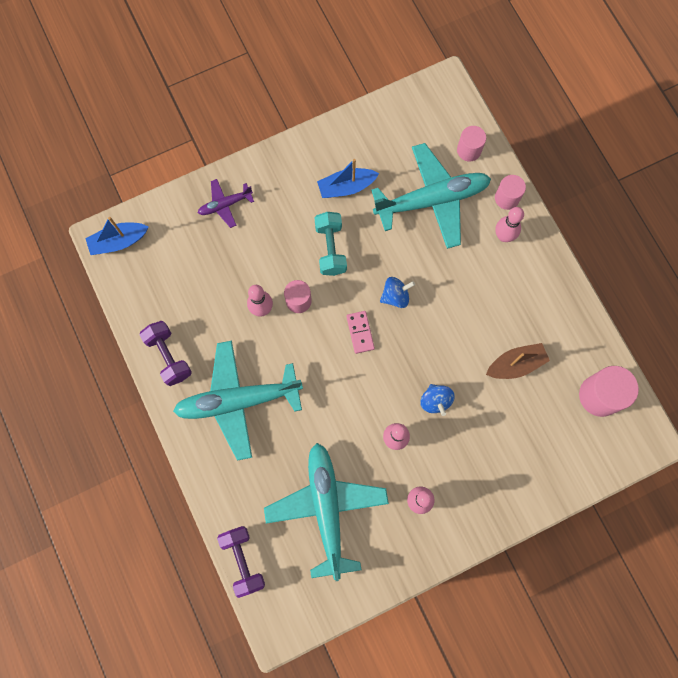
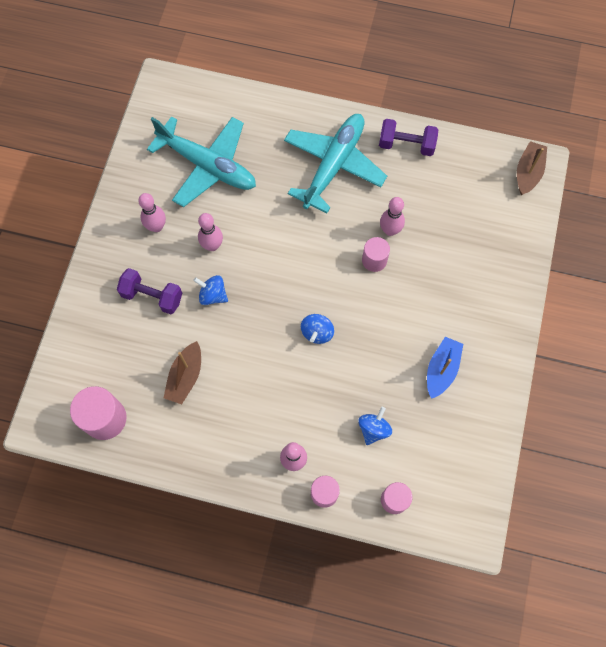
camera: 130 degrees right, 5 degrees down
(118, 242) = (528, 172): blue boat -> brown boat
(225, 205) = (500, 267): purple plane -> none
(243, 560) = (223, 93): purple dumbbell -> purple dumbbell (152, 296)
(330, 249) = (397, 316): turquoise dumbbell -> none
(360, 332) = (311, 284): pink domino -> none
(432, 200) = (373, 429): turquoise plane -> blue spinning top

